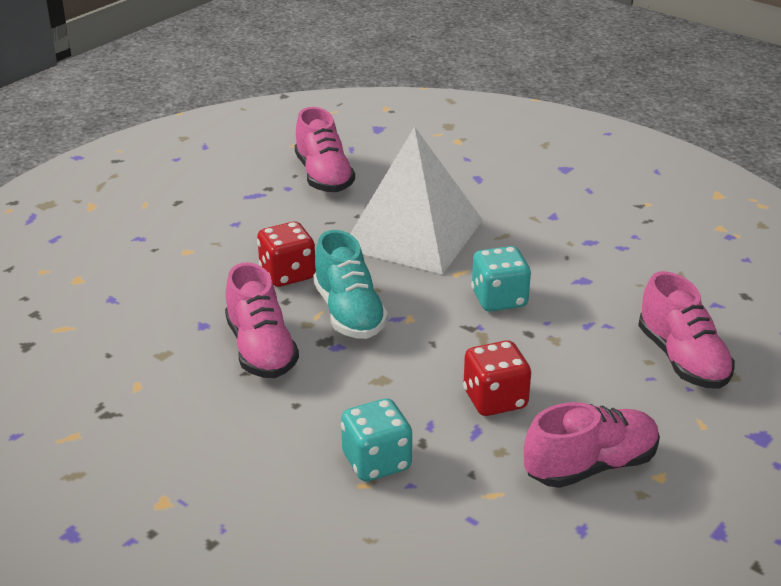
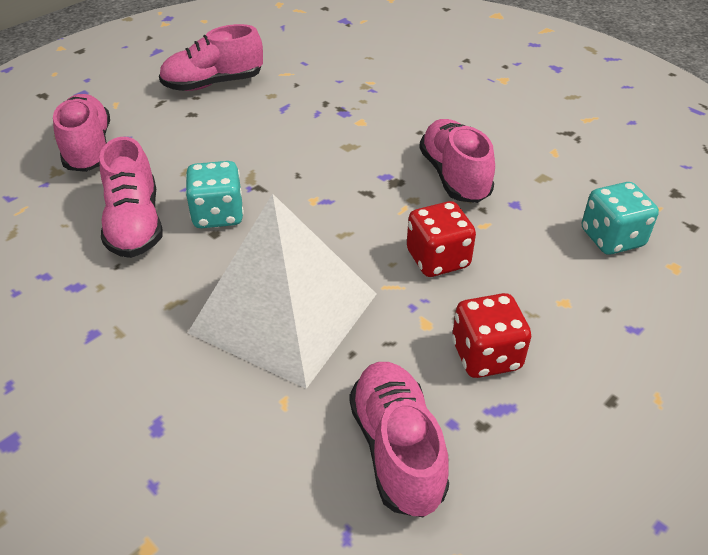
camera: 175 degrees left, 10 degrees up
(349, 313) = (372, 208): turquoise shoe -> none
(376, 462) = (360, 93): turquoise dice -> turquoise dice (611, 238)
(495, 400) = (261, 126): red dice -> red dice (486, 355)
(573, 287) = (135, 224): none -> pink shoe

